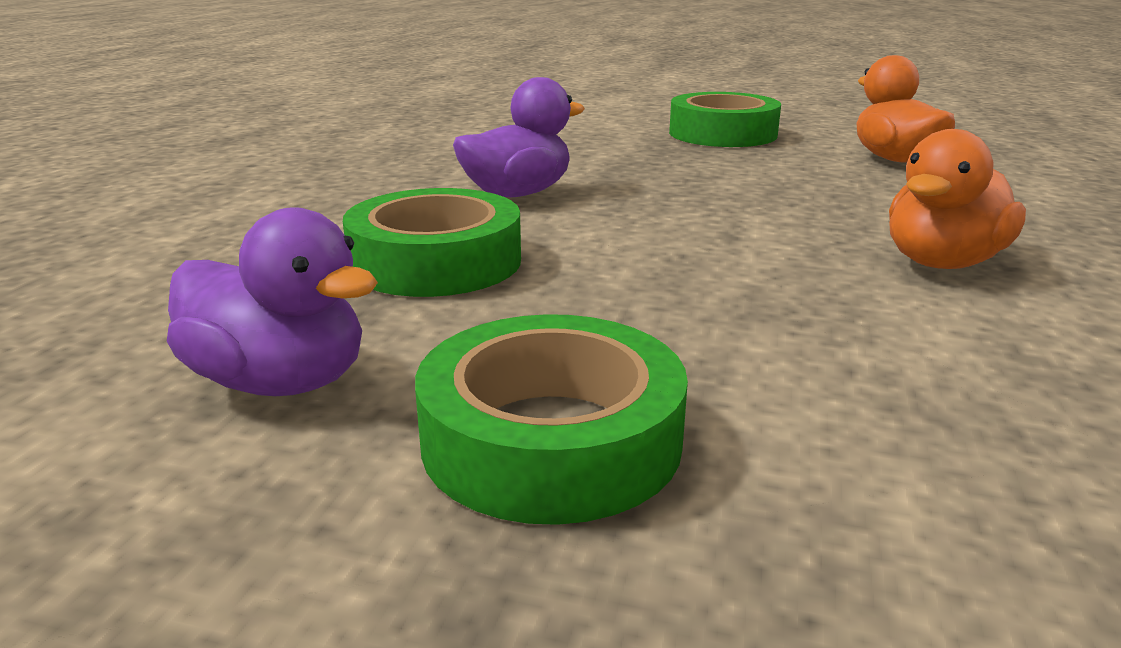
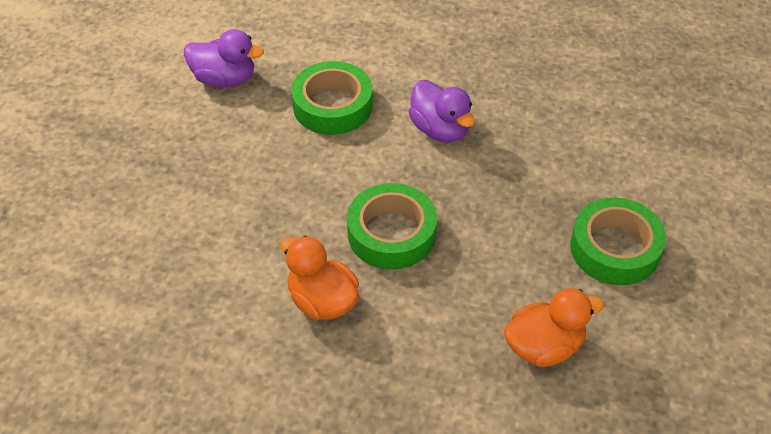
camera: 90 degrees right, 25 degrees up
(280, 382) = (224, 79): purple duck -> purple duck turned 105 degrees counterclockwise
(551, 439) = (179, 146): green tape -> green tape (391, 233)

